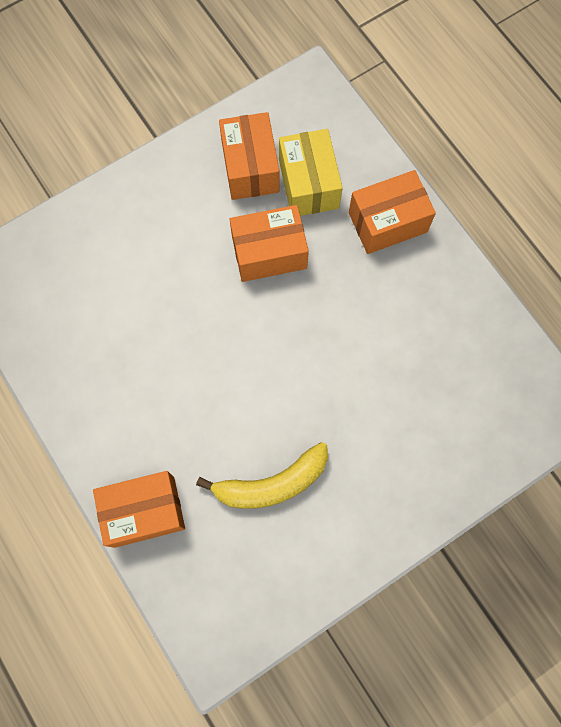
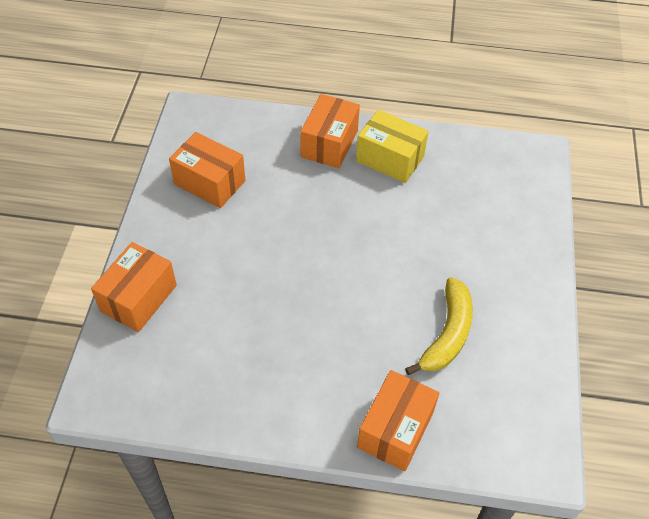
camera: 50 degrees left, 20 degrees down
(269, 253) = (281, 216): orange box -> orange box (139, 298)
(309, 184) = (258, 162): yellow box -> yellow box (390, 159)

